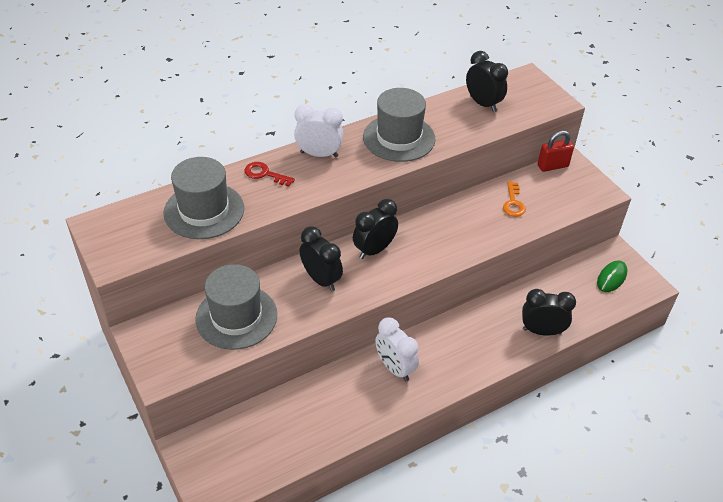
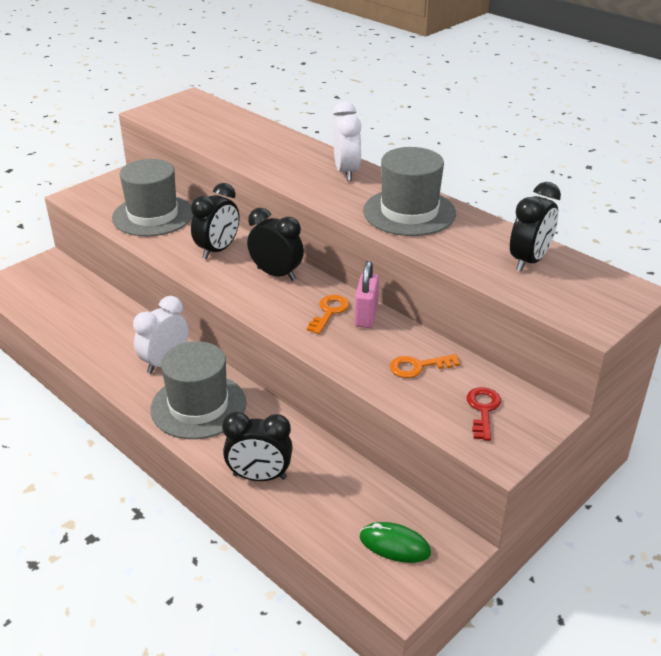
camera: 75 degrees right, 10 degrees down
(204, 210) = (228, 134): grey hat -> grey hat (198, 406)
(265, 174) = (297, 151): red key -> red key (483, 410)
(437, 231) = (329, 312): none -> orange key
(448, 213) = (366, 316): none -> pink padlock
(542, 331) = (259, 477): black clock -> black clock turned 105 degrees clockwise
(552, 166) = (524, 396): red padlock -> none

